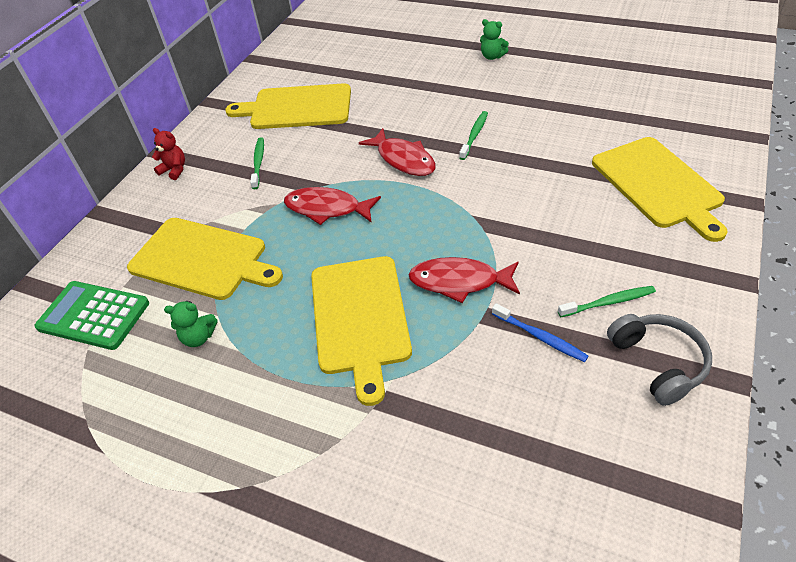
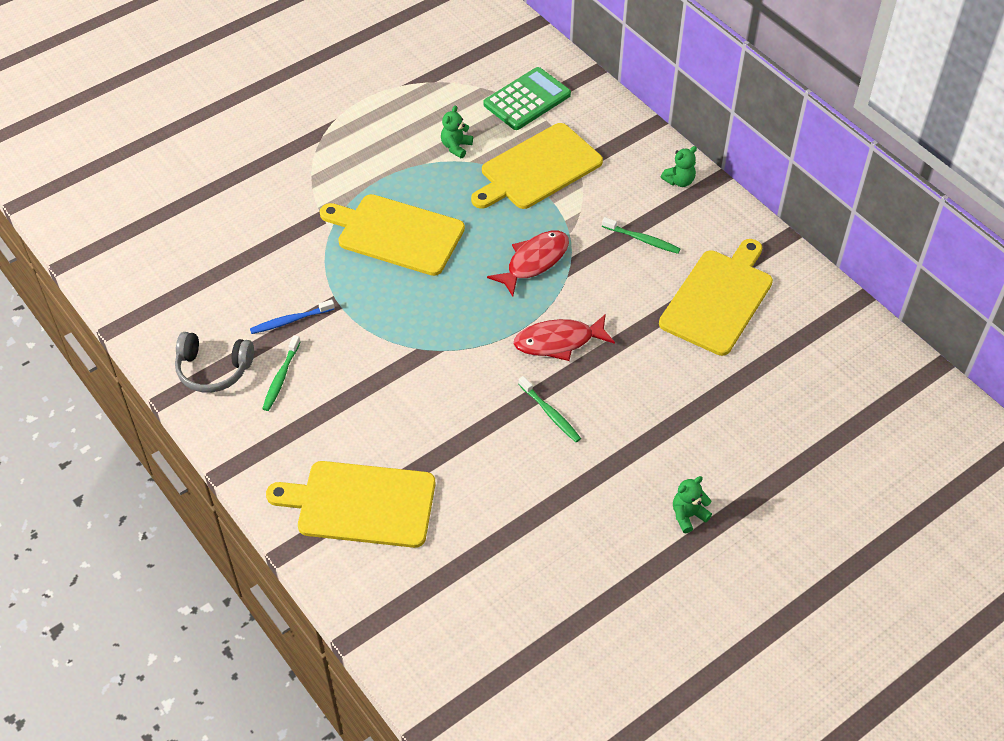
camera: 115 degrees right, 5 degrees up
(174, 170) = (679, 181): red teddy bear -> green teddy bear
(459, 281) = (379, 304): red fish -> none

